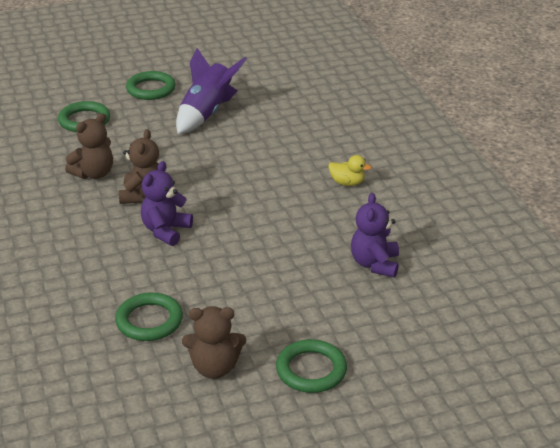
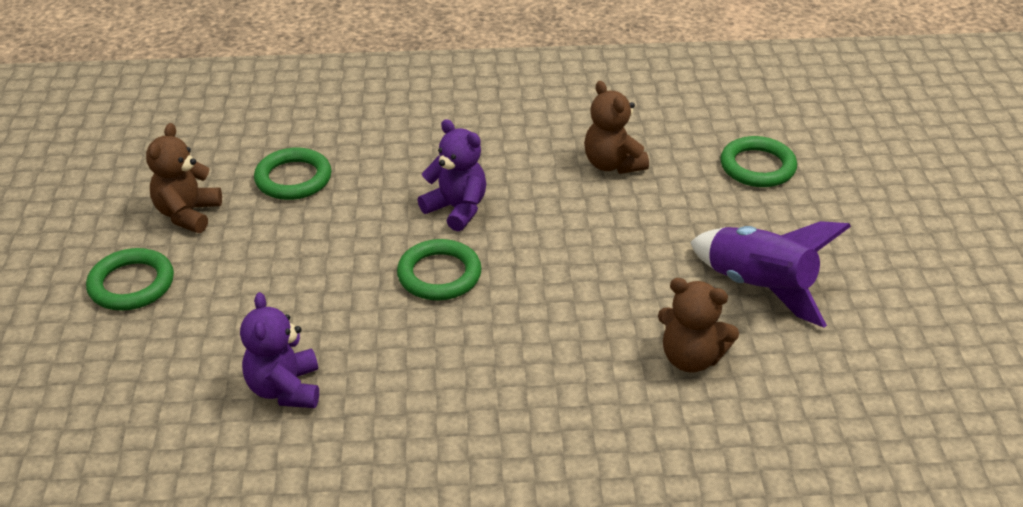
camera: 105 degrees right, 5 degrees up
(142, 195) = (546, 199): brown teddy bear -> brown teddy bear (691, 358)
(151, 89) = (848, 237): green ring -> green ring (439, 275)
(347, 183) = (501, 409): yellow duck -> none
(375, 264) = (285, 389): purple teddy bear -> purple teddy bear turned 120 degrees counterclockwise

